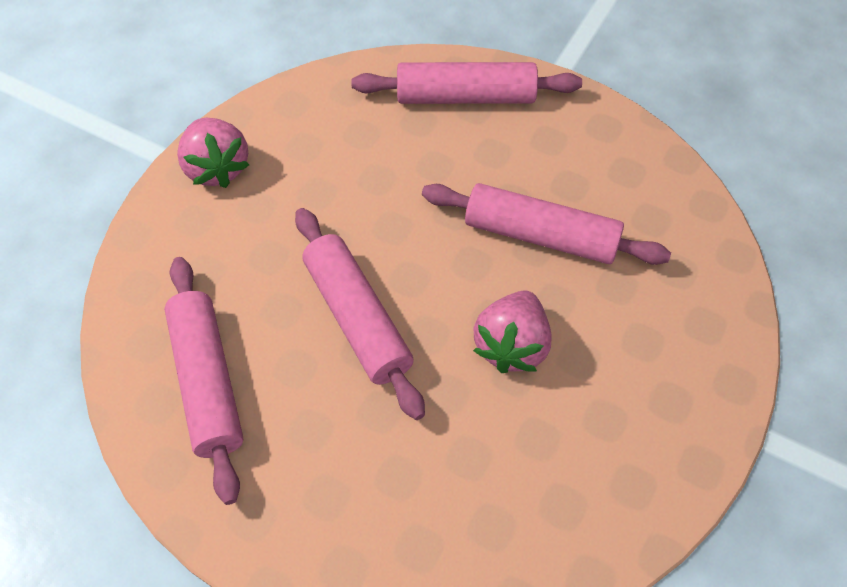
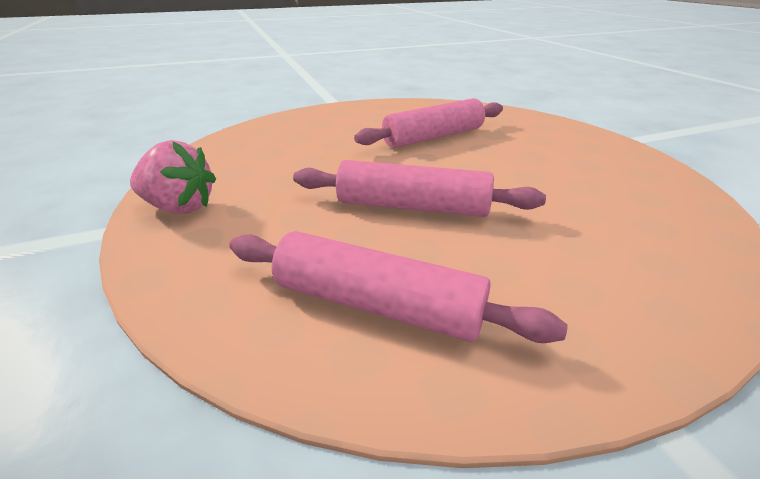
camera: 50 degrees left, 25 degrees down
(465, 97) = (308, 122): pink rolling pin -> none
(511, 346) = (503, 169): pink strawberry -> none

